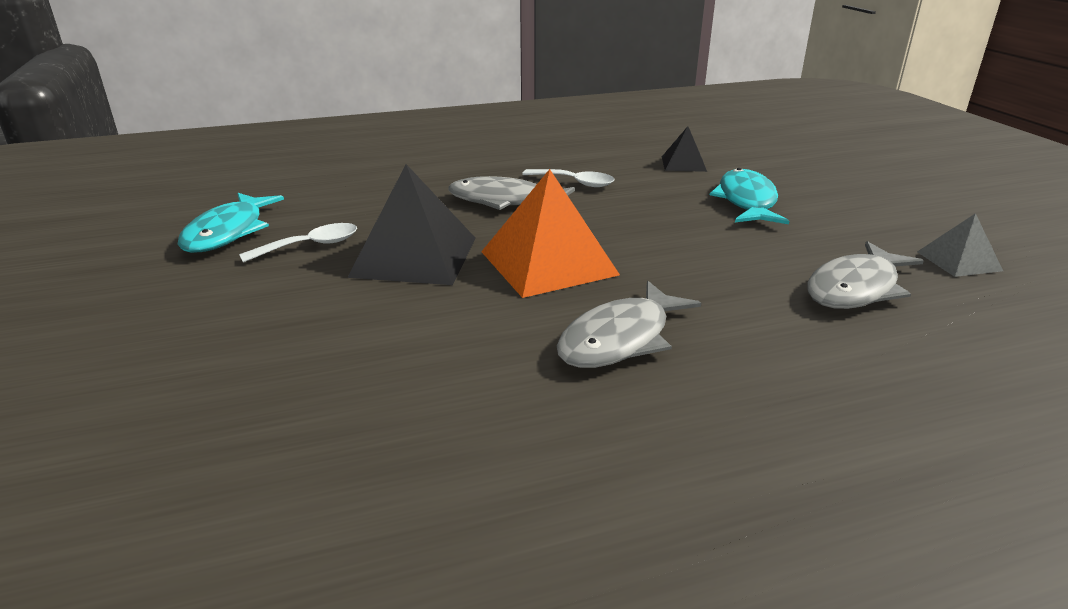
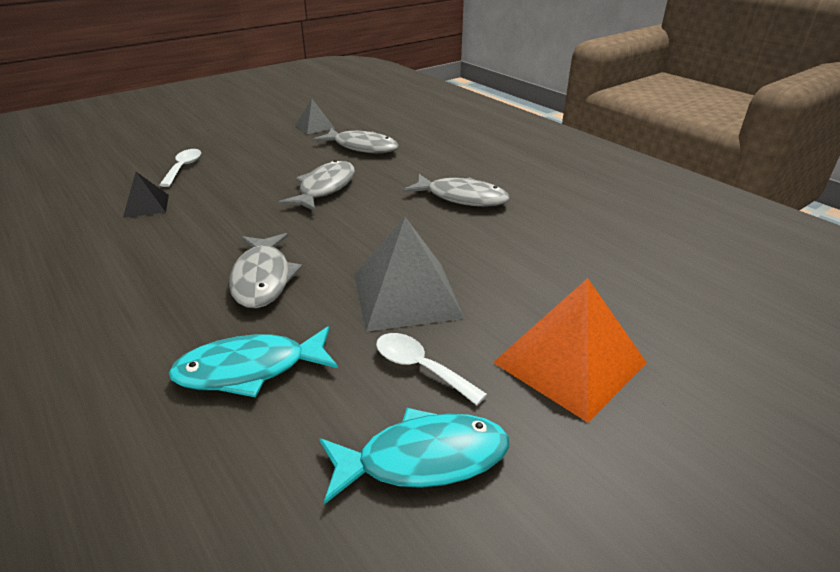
camera: 110 degrees left, 5 degrees up
(414, 256) = (406, 295): black pyramid -> grey pyramid
(548, 263) = (382, 234): orange pyramid -> orange pyramid (569, 362)
(575, 182) = (204, 250): white spoon -> white spoon (183, 168)
(695, 244) = (324, 188): none -> grey fish
(746, 201) = (238, 177): turquoise fish -> turquoise fish (249, 370)

